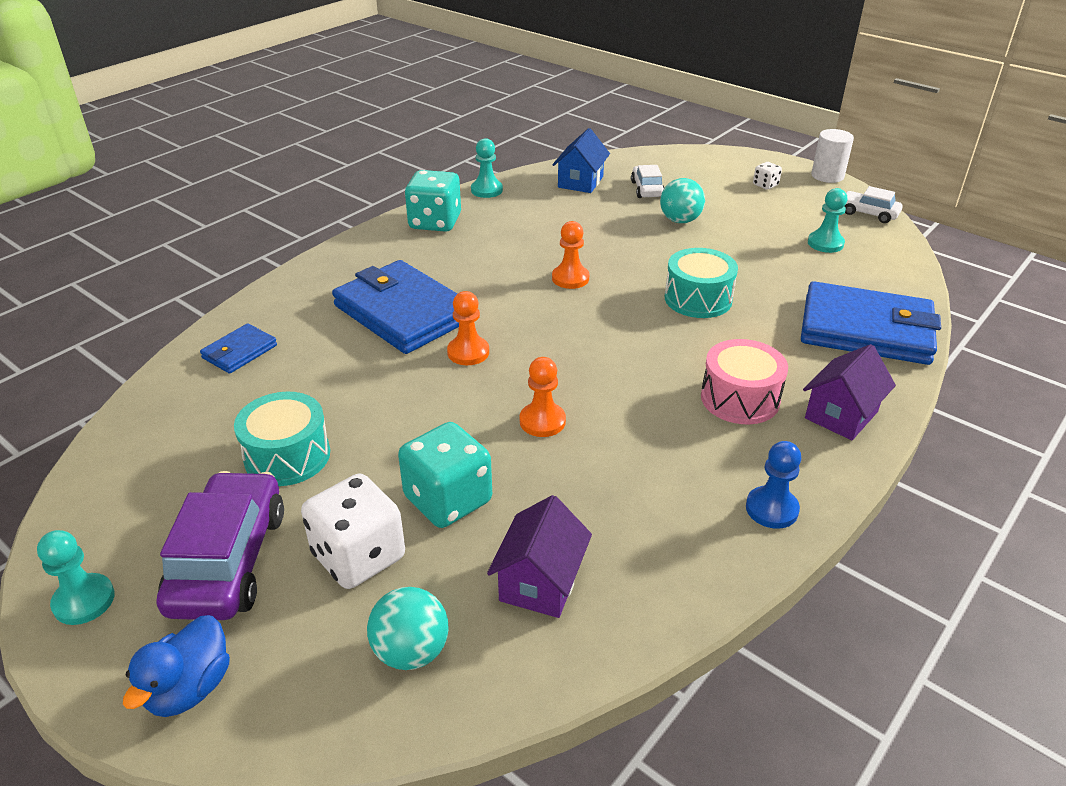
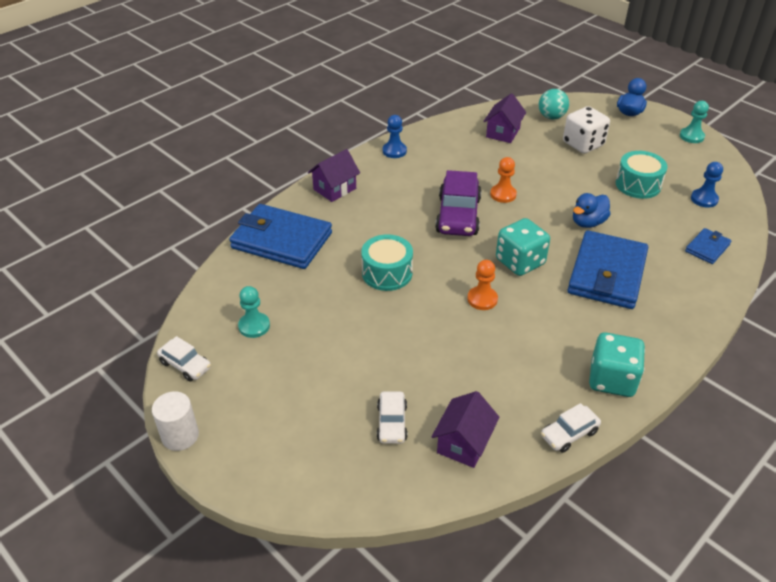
camera: 175 degrees left, 5 degrees up
(182, 433) = (704, 199): none -> blue pawn
(228, 560) = (640, 146): purple car -> purple car (458, 215)
(403, 312) = (607, 273): blue wallet -> blue wallet turned 60 degrees clockwise
(406, 380) = (588, 222): none -> blue duck
(448, 500) = (548, 162): turquoise dice -> turquoise dice (520, 262)
(468, 352) = (553, 239): orange pawn -> none
(486, 190) = (569, 434): turquoise pawn -> white car
(580, 182) = (463, 443): blue house -> purple house
(680, 220) = (372, 366): turquoise ball -> none
(740, 398) = (387, 201): pink drum -> none
(765, 185) = (259, 422): white dice -> none

